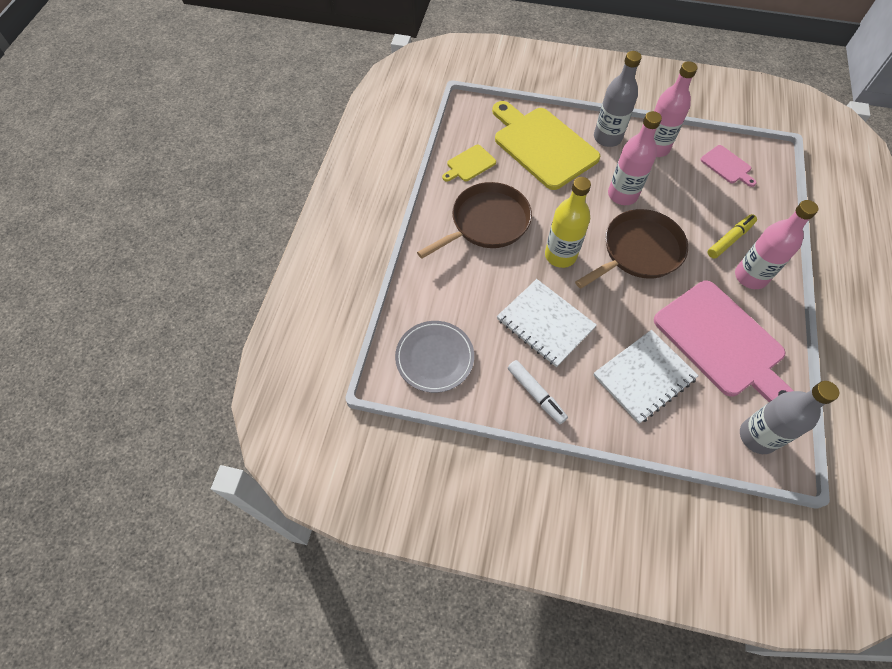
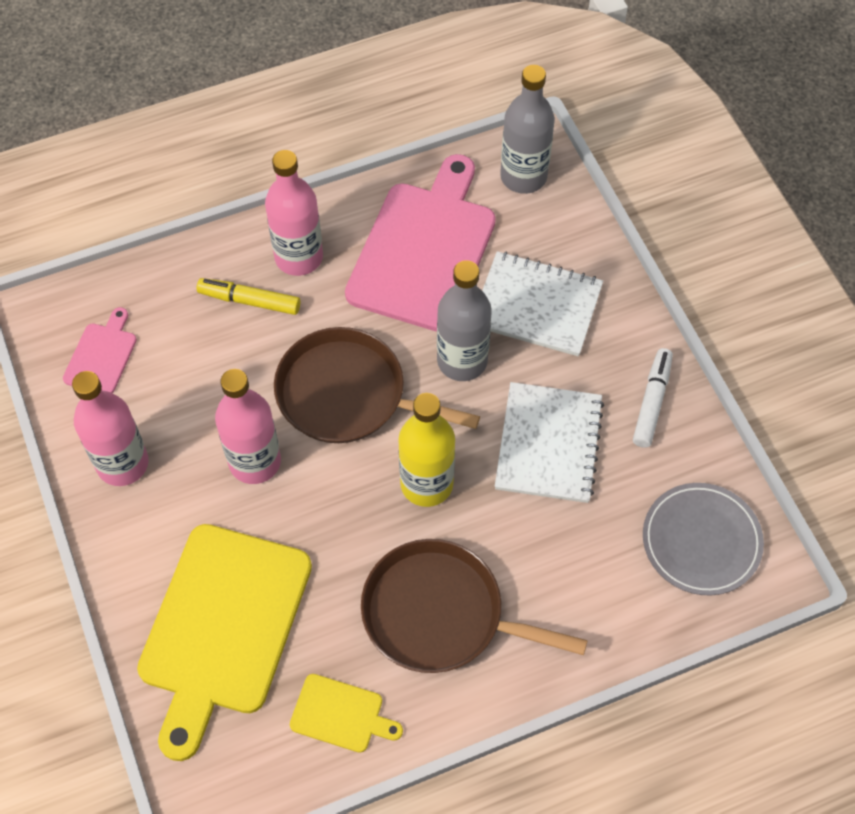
camera: 125 degrees left, 0 degrees up
(607, 138) = (142, 540): grey bottle -> grey bottle (462, 361)

